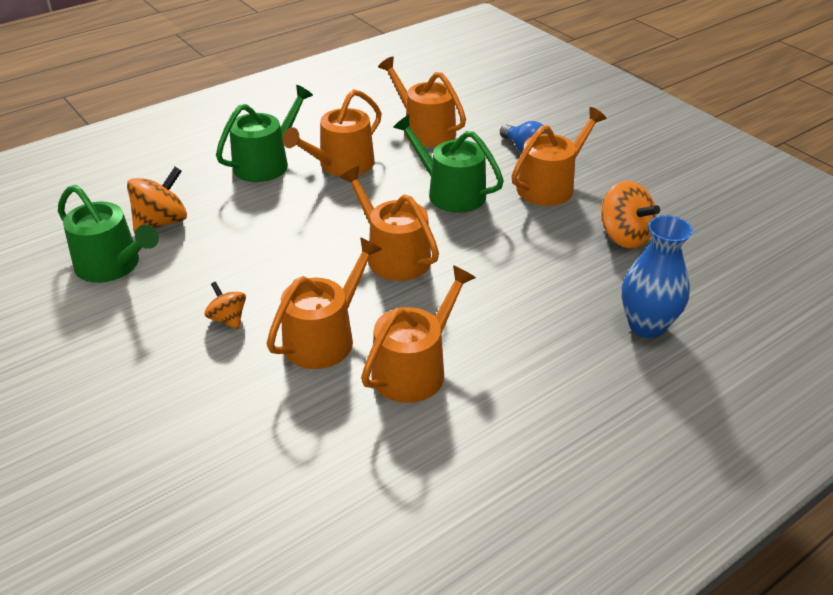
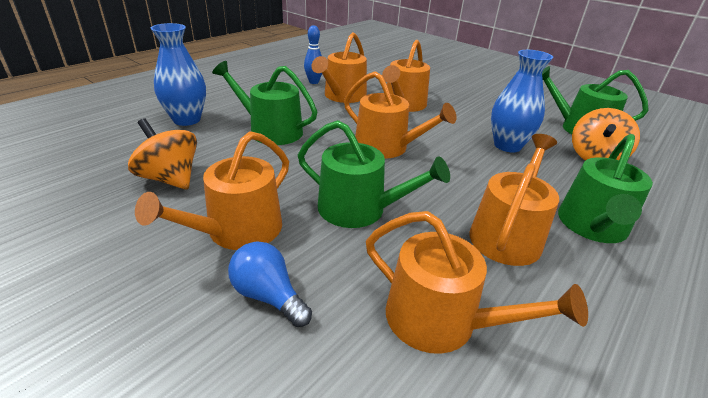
camera: 165 degrees right, 5 degrees down
(228, 319) = (468, 109): orange spinning top -> none
(245, 246) = (507, 145): none -> blue vase
(456, 422) = (314, 82): none -> blue bowling pin
(531, 295) = (270, 131): none -> green watering can

